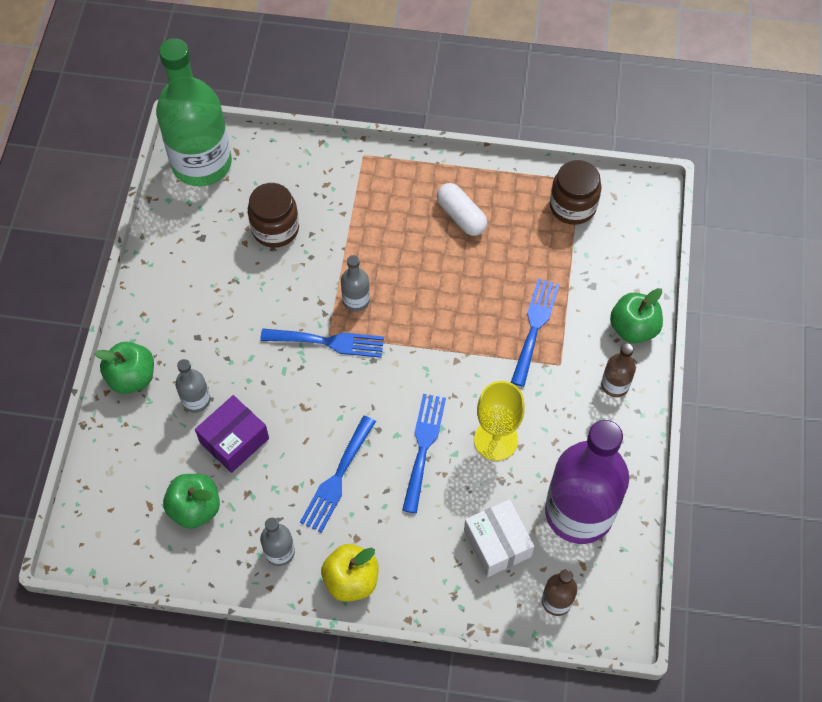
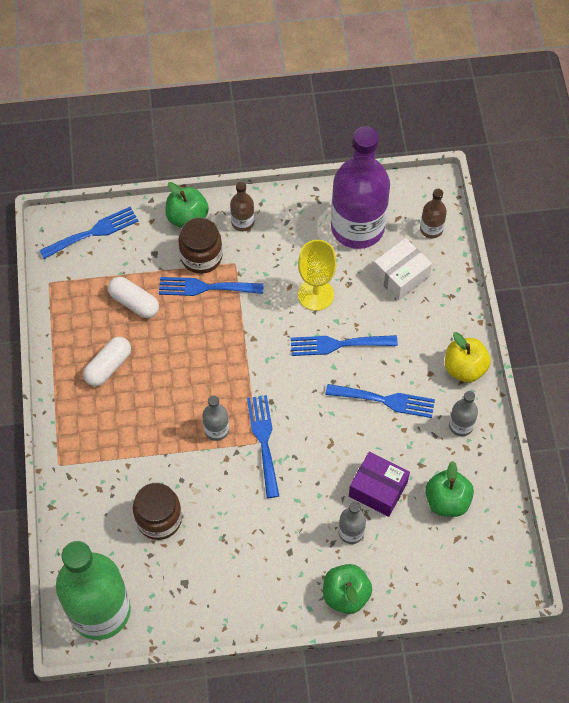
camera: 105 degrees left, 0 degrees up
(533, 254) = (134, 302): none -> white capsule
(572, 206) = (77, 282): brown jar -> brown jar (201, 257)
(634, 232) = (93, 232): none -> blue fork

